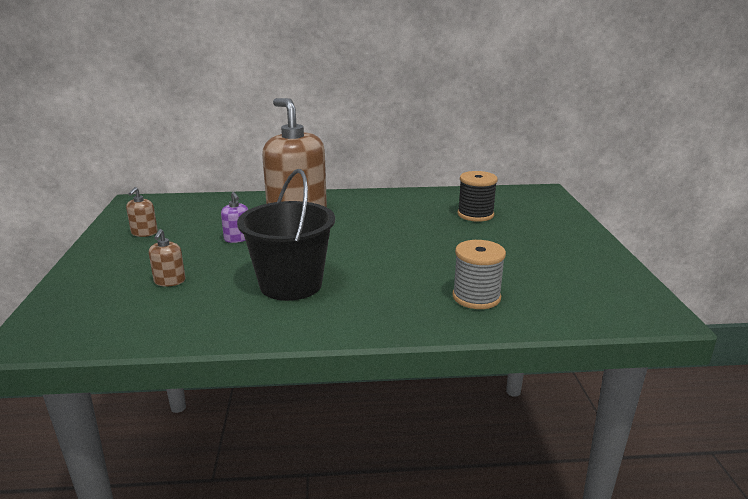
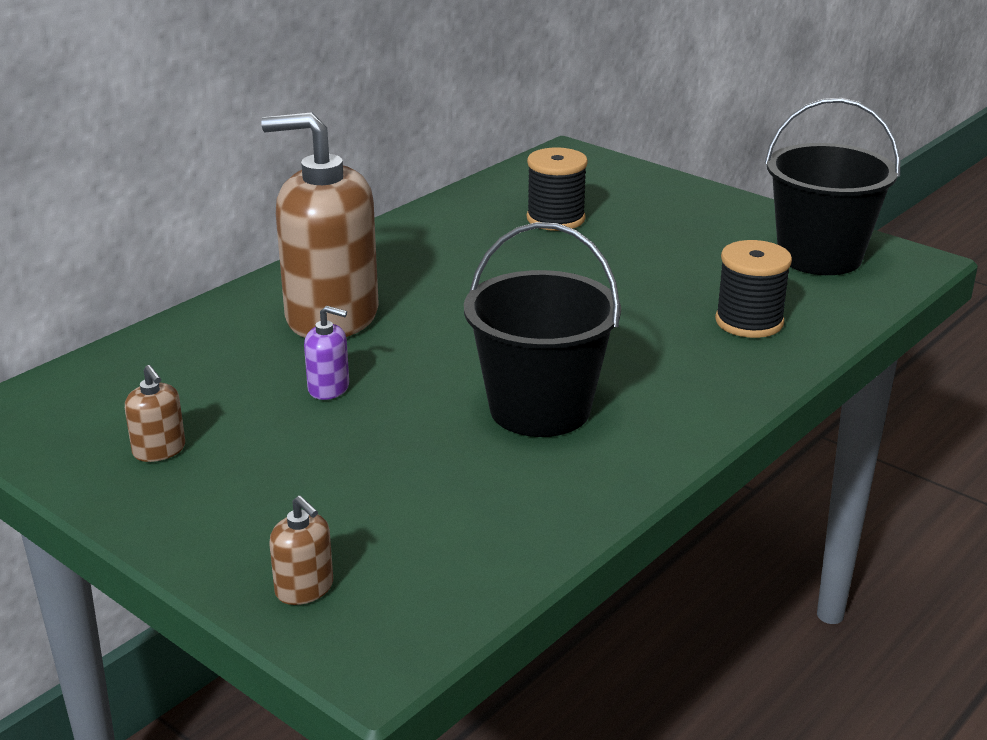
camera: 45 degrees left, 5 degrees up
(169, 281) = (379, 487): brown soap dispenser -> brown soap dispenser (304, 588)
(476, 297) = (749, 322): grey spool -> black spool
(593, 285) = (819, 256): none -> black bucket

